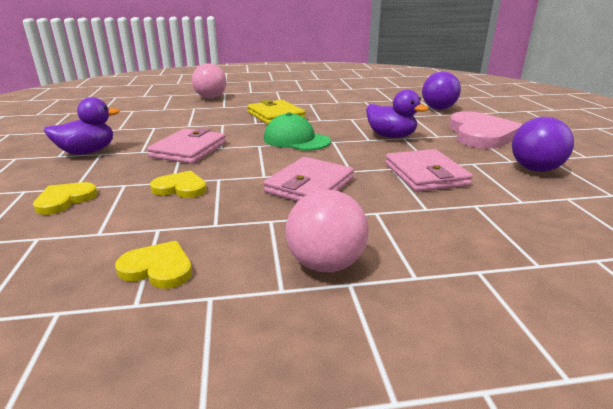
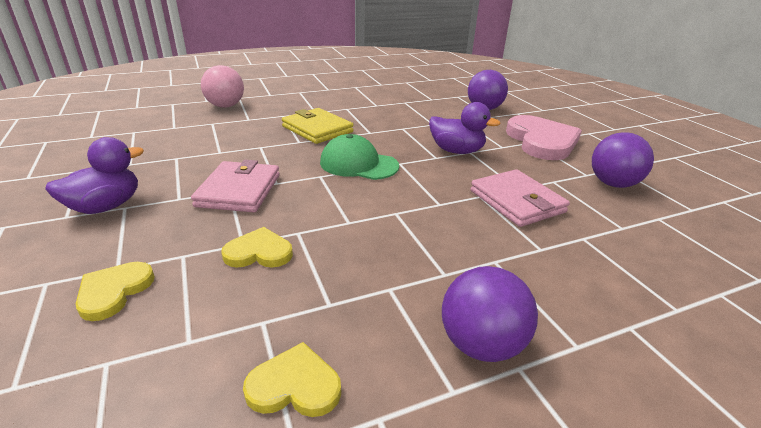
camera: 15 degrees left, 5 degrees up
(310, 185) = (407, 231): pink wallet -> none
(326, 264) = (481, 344): pink ball -> purple ball

